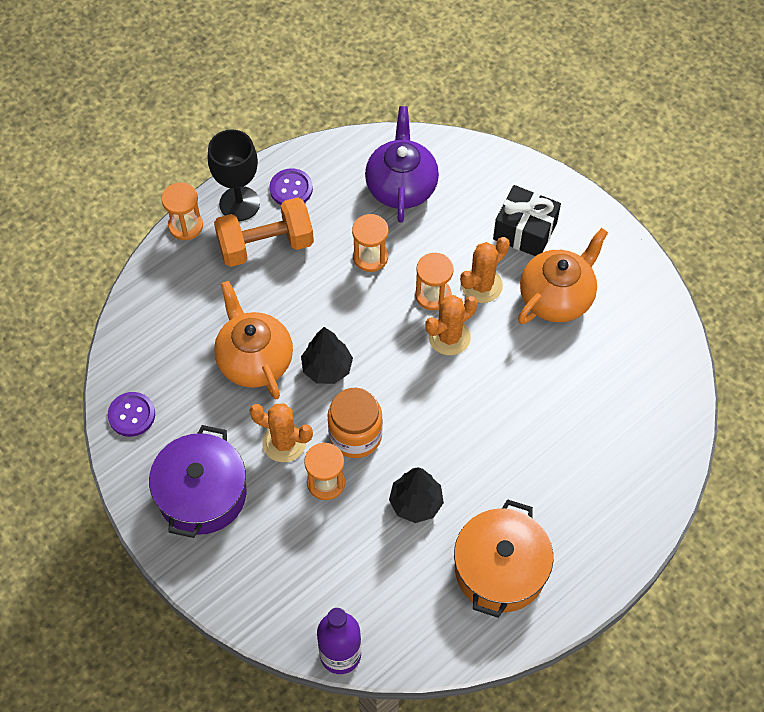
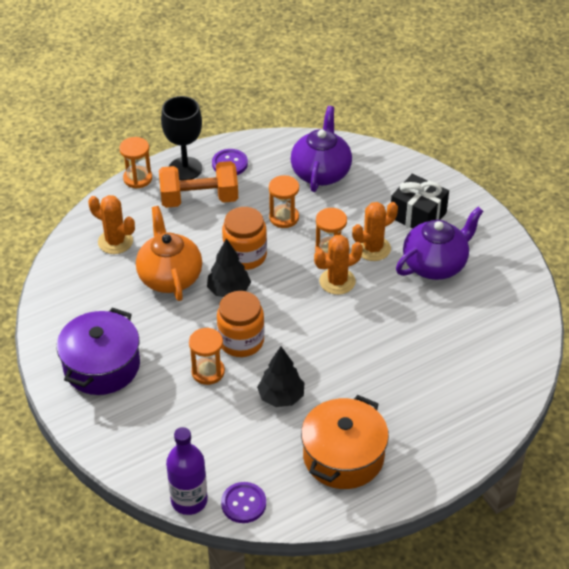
camera: 10 degrees right, 15 degrees down
(131, 415) = (58, 302): purple button -> purple button (243, 503)
(284, 442) = (180, 338): orange cactus -> orange cactus (115, 242)
(336, 317) = (245, 256): none -> orange jar
(557, 297) = (435, 264): orange teapot -> purple teapot

